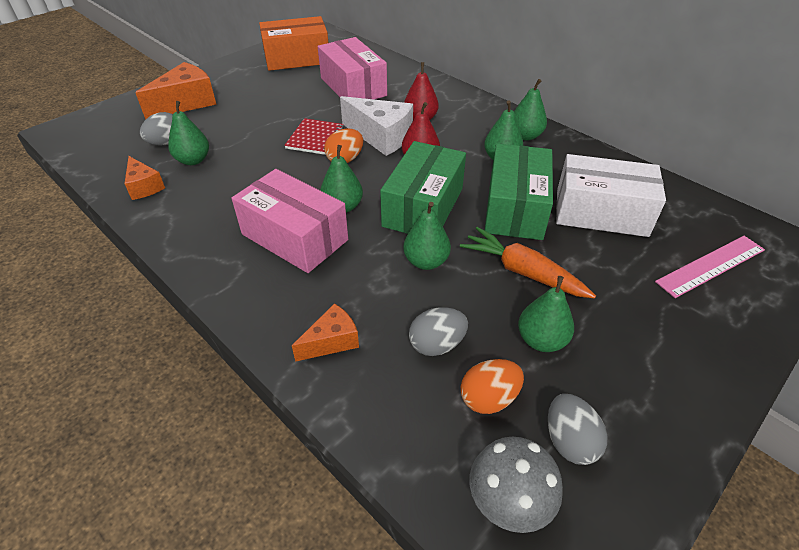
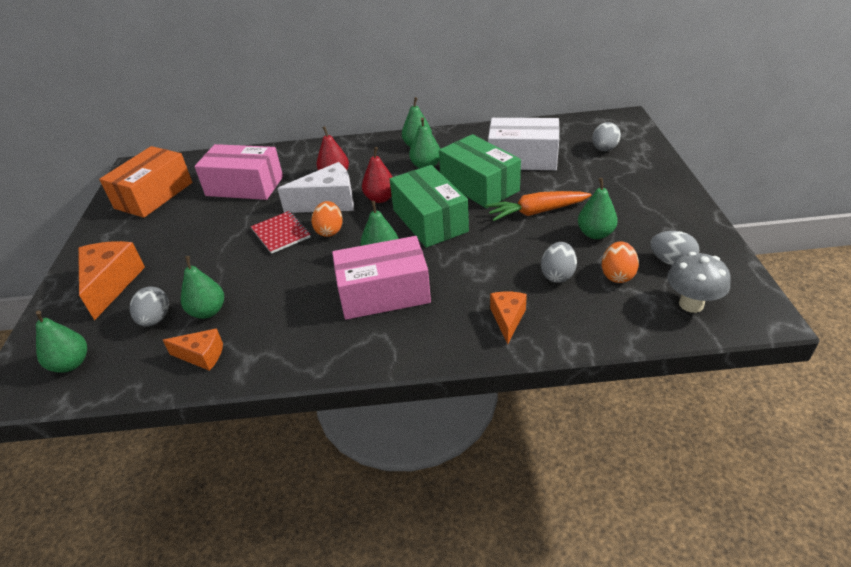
camera: 45 degrees left, 5 degrees down
(426, 261) = (483, 245): green pear -> green pear (71, 364)
(601, 212) = (522, 158): white box -> white box turned 45 degrees clockwise
(711, 266) = (604, 149): pink ruler -> grey egg

